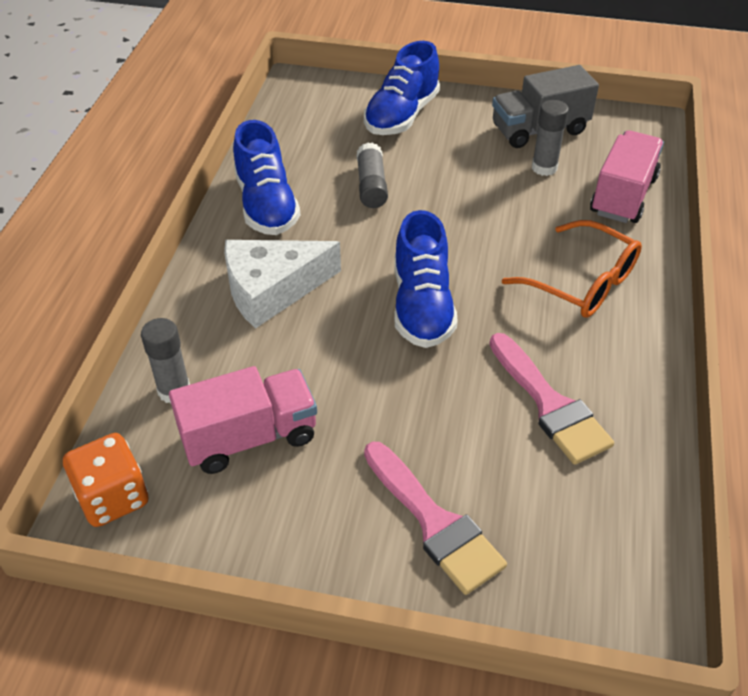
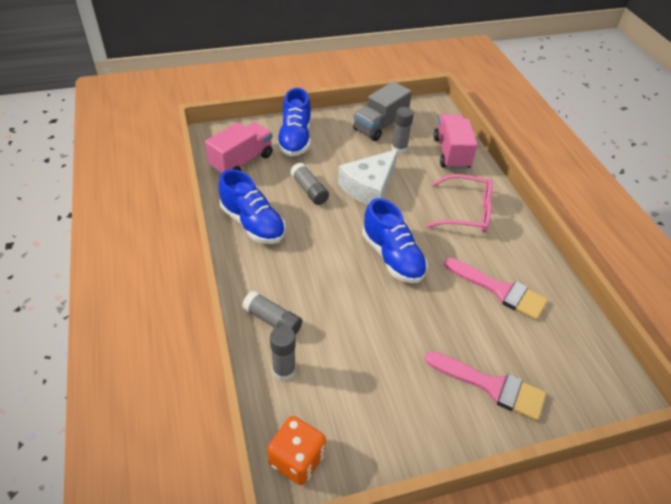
camera: 30 degrees left, 0 degrees up
(204, 327) = (272, 320): none -> grey glue stick
(249, 437) = (353, 381): pink truck -> pink truck (241, 161)
(272, 289) = (297, 279): white cheese -> white cheese (369, 187)
(582, 283) = (466, 212): orange glasses -> pink glasses

